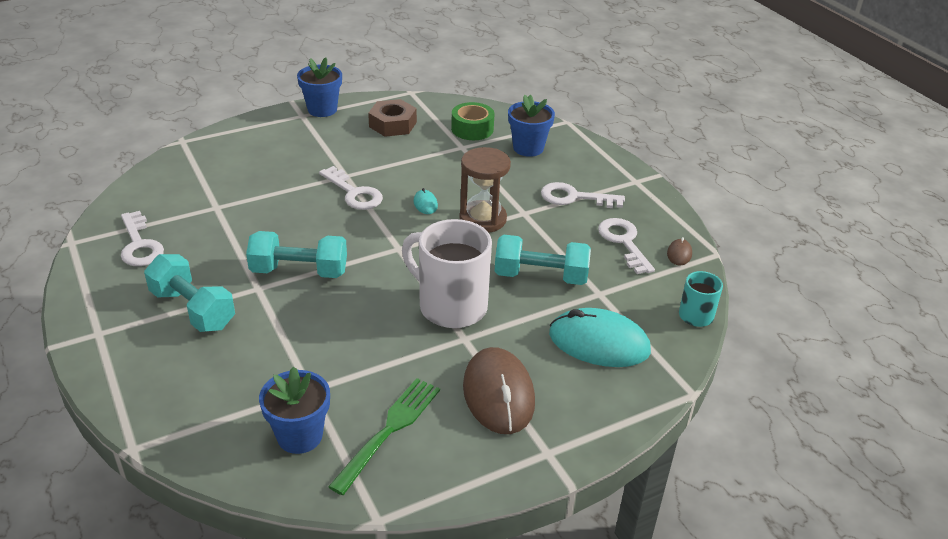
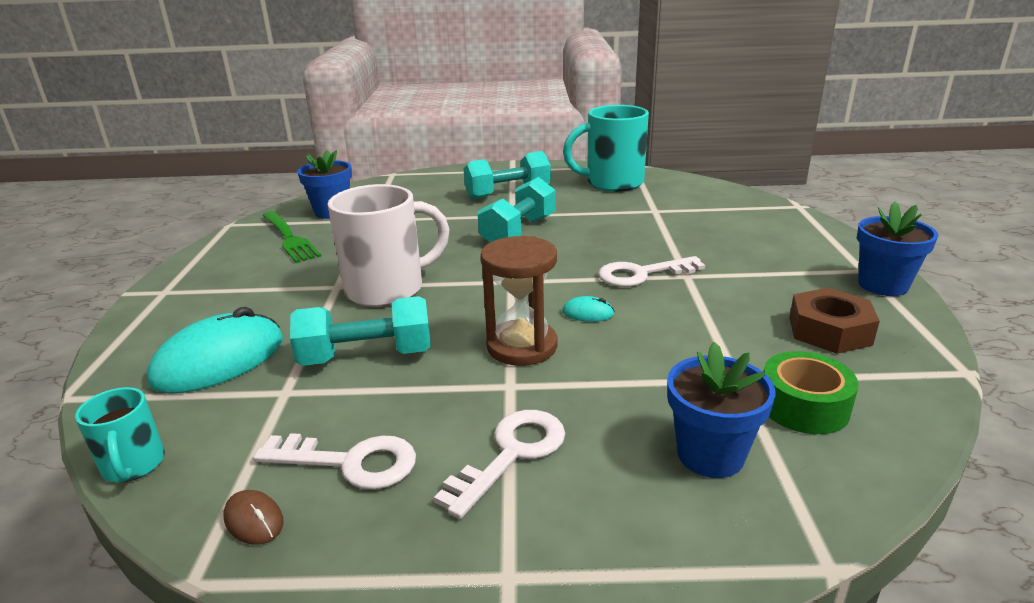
camera: 120 degrees right, 10 degrees down
(140, 245) = (612, 183): white key -> turquoise mug
(498, 394) = (251, 286): brown mouse -> none
(540, 276) = (367, 356): turquoise dumbbell -> turquoise dumbbell turned 45 degrees clockwise

